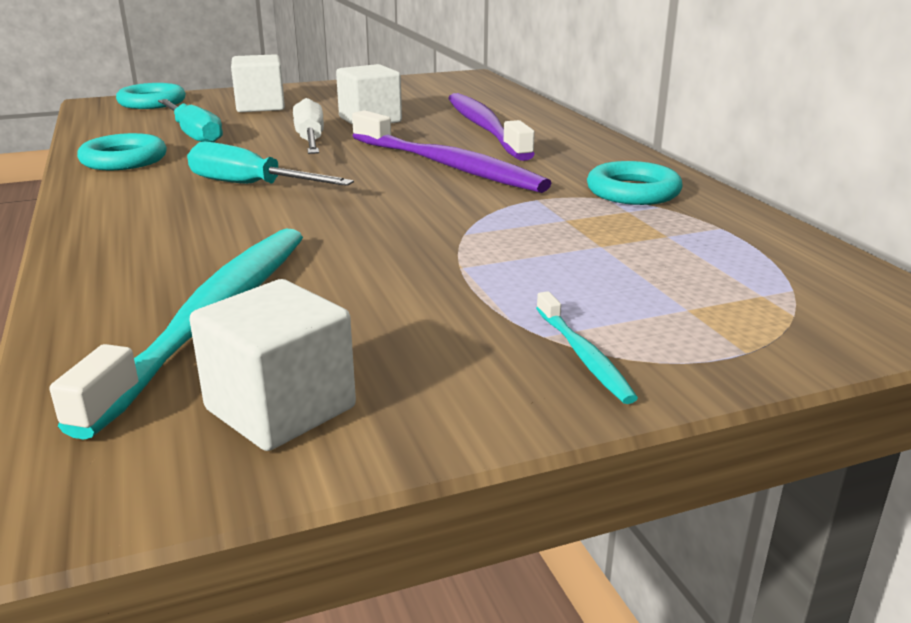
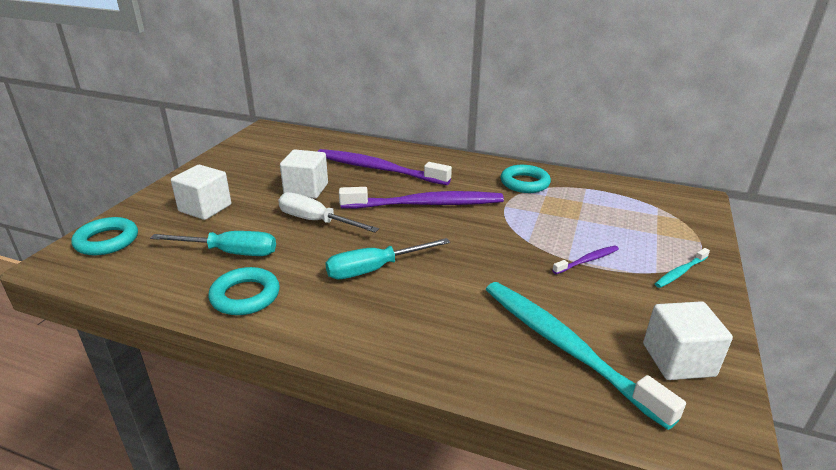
camera: 50 degrees left, 5 degrees up
(480, 279) = (587, 260): none -> purple toothbrush
(583, 355) = (680, 272): turquoise toothbrush -> turquoise toothbrush turned 120 degrees clockwise

